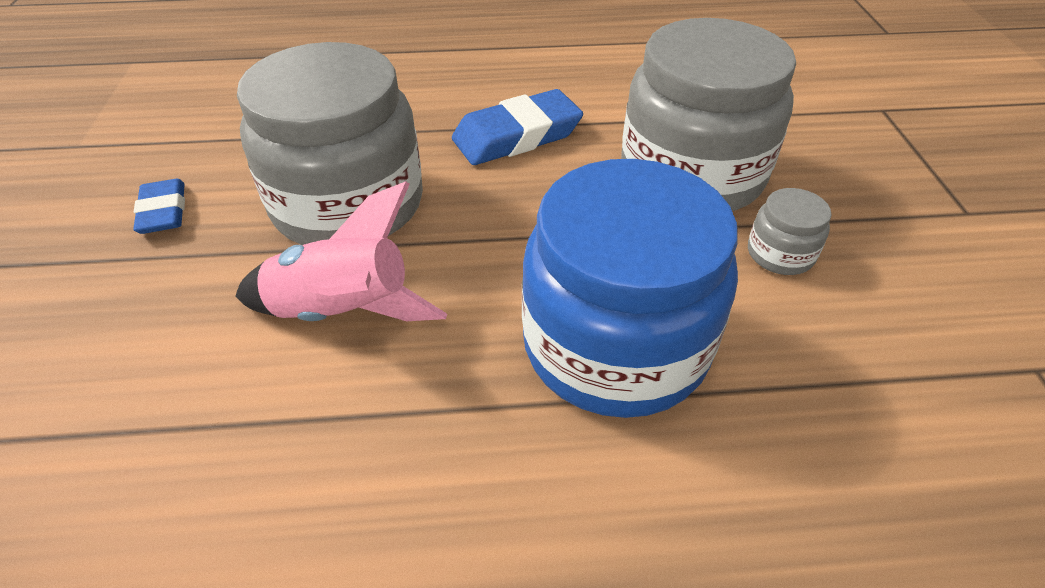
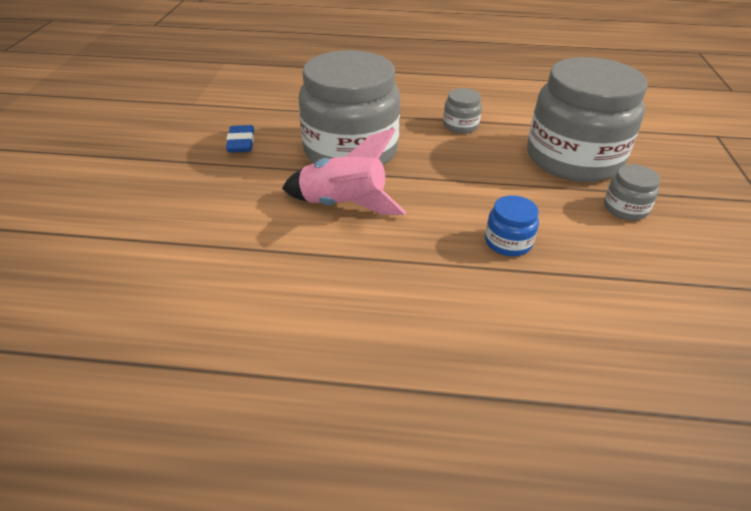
camera: 10 degrees right, 5 degrees down
(517, 136) = (460, 125): blue eraser -> grey jar
(615, 345) = (508, 242): blue jar -> blue jar, size x0.41

